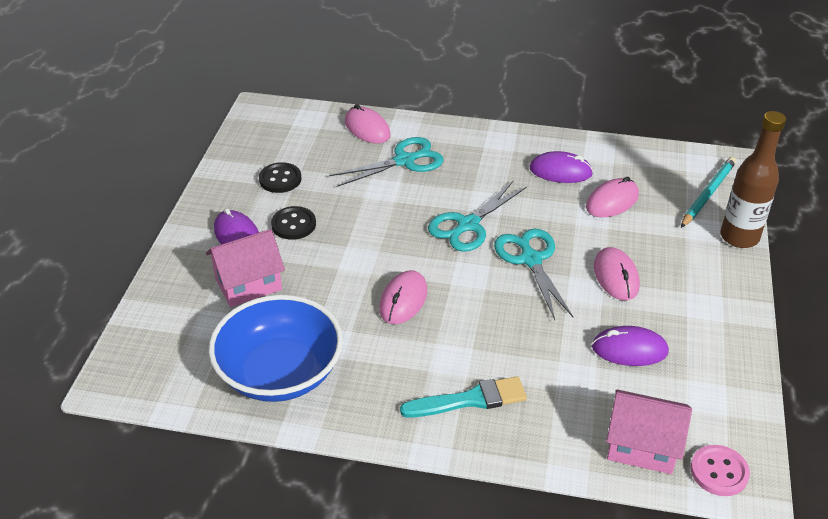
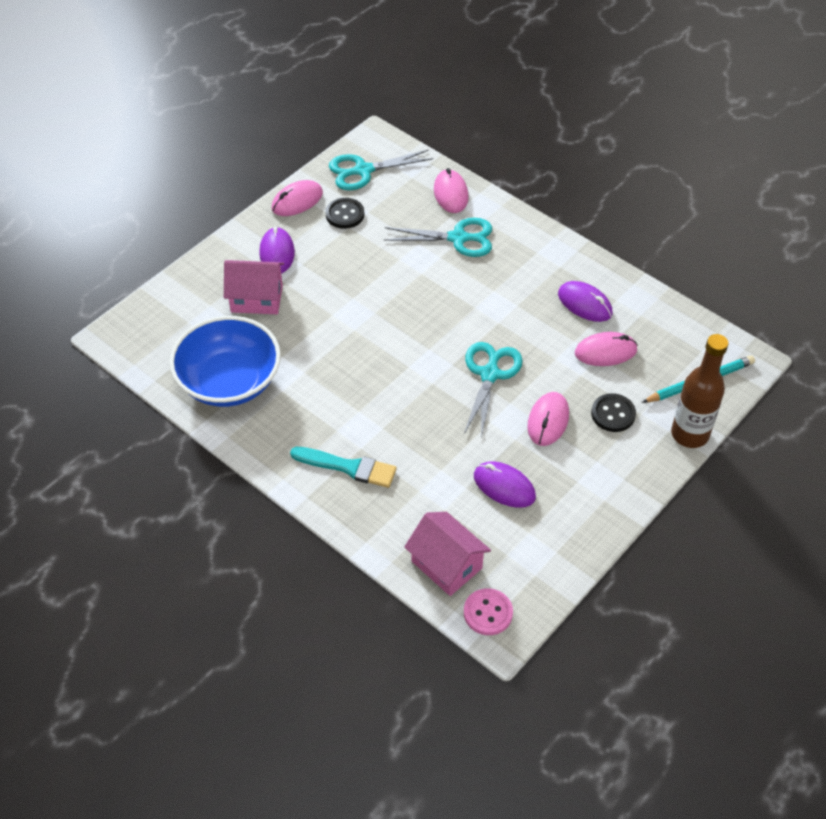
camera: 30 degrees right, 10 degrees up
(293, 224) = (326, 261): black button -> black button (613, 414)
(403, 300) = (361, 364): pink mouse -> pink mouse (297, 201)
(468, 225) = (463, 321): turquoise scissors -> turquoise scissors (363, 171)

